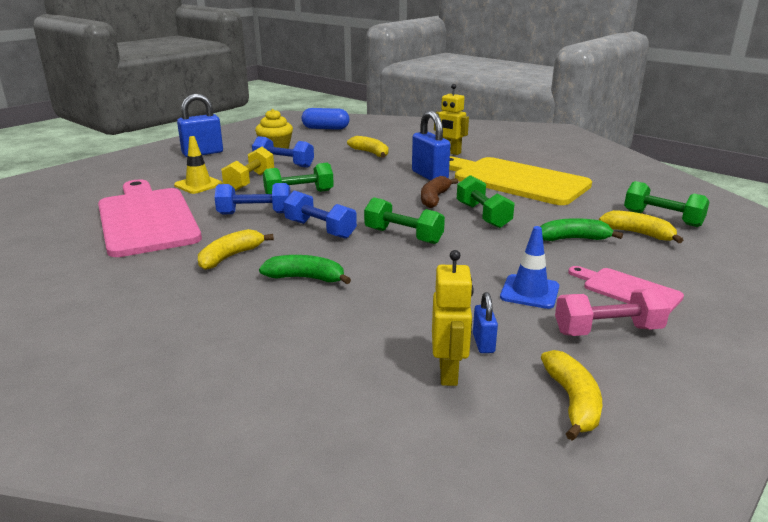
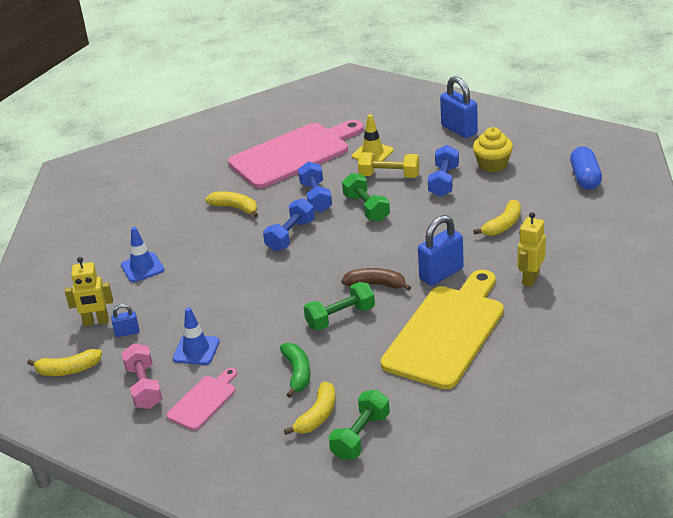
camera: 85 degrees right, 10 degrees up
(306, 278) = (207, 247): green banana -> none
(323, 328) = (142, 267): none -> blue traffic cone
(403, 236) = (285, 278): green dumbbell -> none

